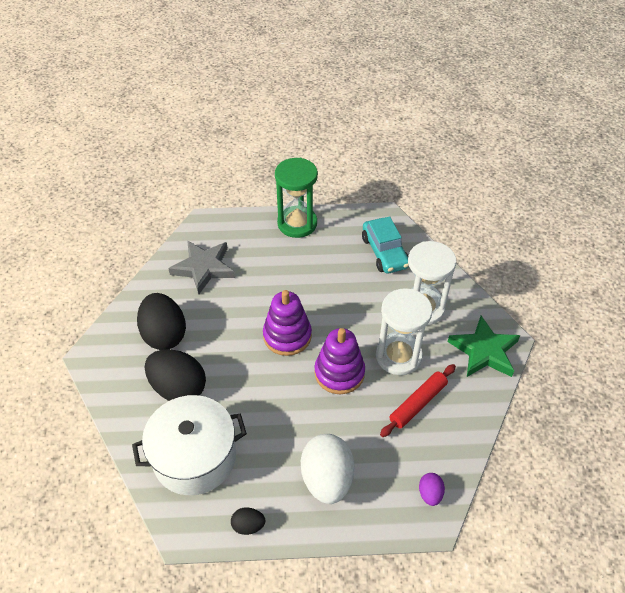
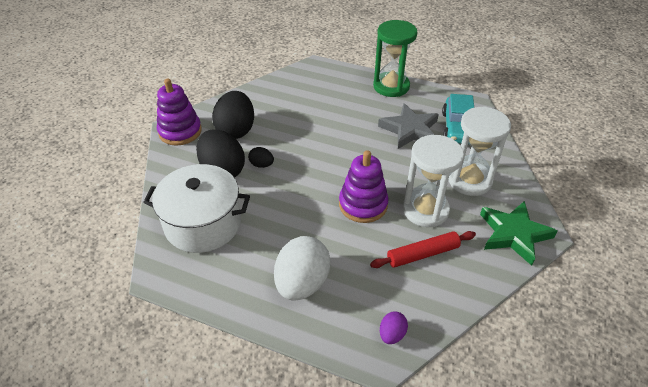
camera: 25 degrees right, 5 degrees down
(203, 268) = (295, 95): grey star -> grey star (410, 130)
(248, 525) = (212, 292): black egg -> black egg (261, 165)
(287, 336) = (334, 162): purple stacking toy -> purple stacking toy (180, 131)

